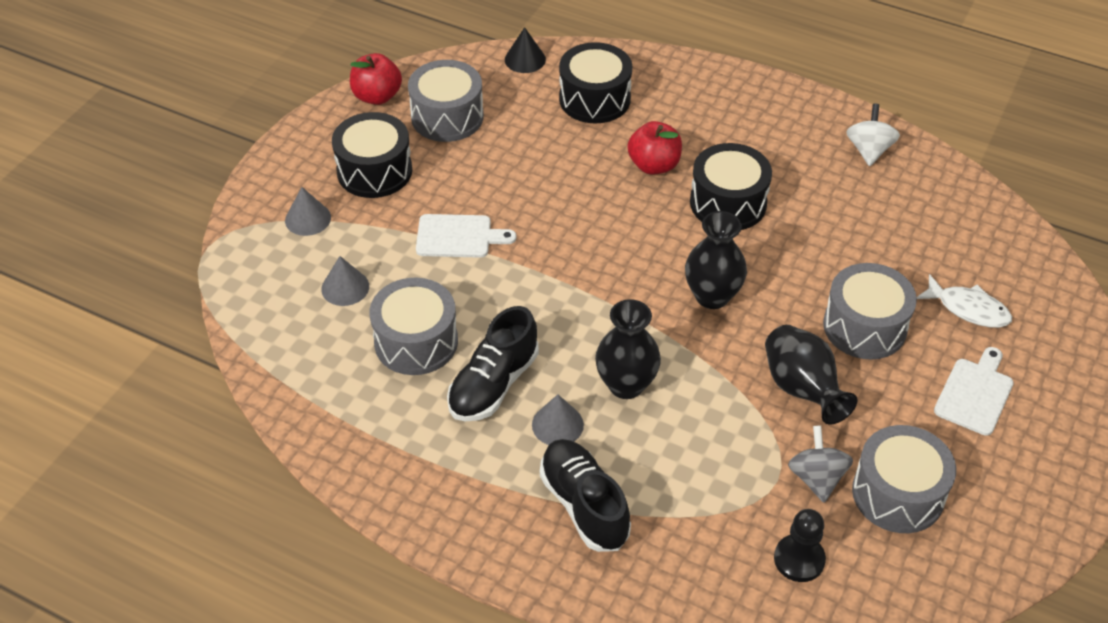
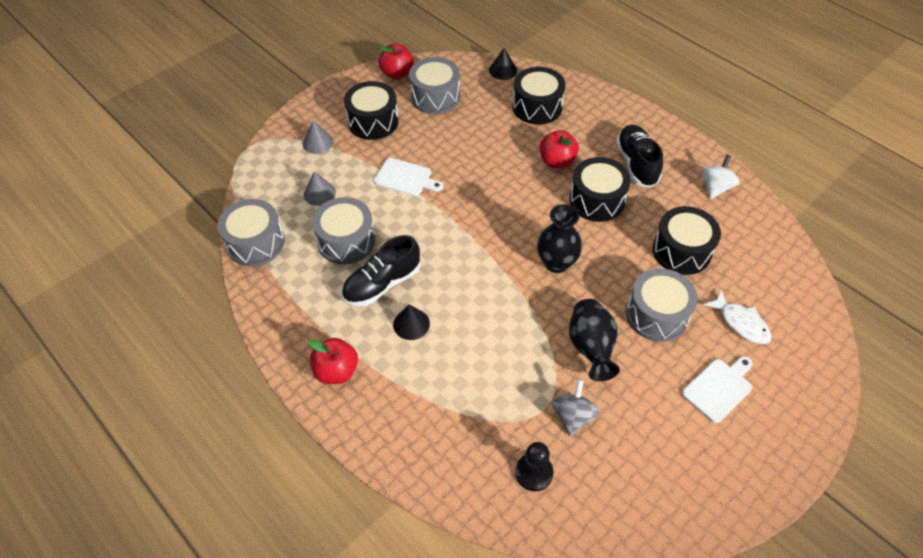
camera: 20 degrees right, 5 degrees up
(485, 513) = (336, 371): none -> red apple
(557, 424) = (411, 324): grey cone -> black cone
(584, 505) = (403, 386): black shoe -> black shoe (636, 164)
(626, 385) = (469, 309): black vase -> none
(861, 240) = (681, 251): none -> black drum
(898, 494) = (628, 446): grey drum -> grey drum (255, 243)

